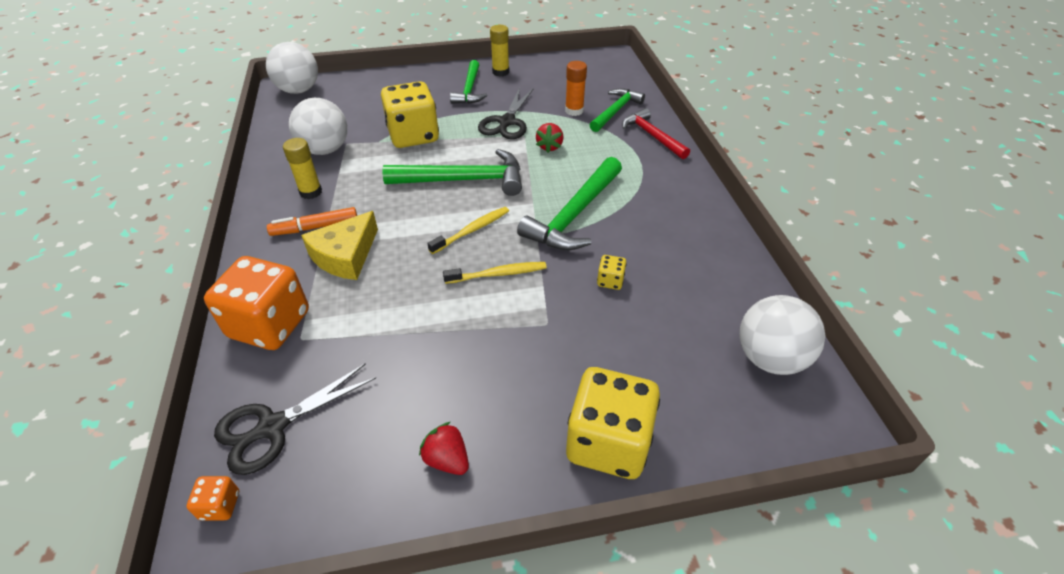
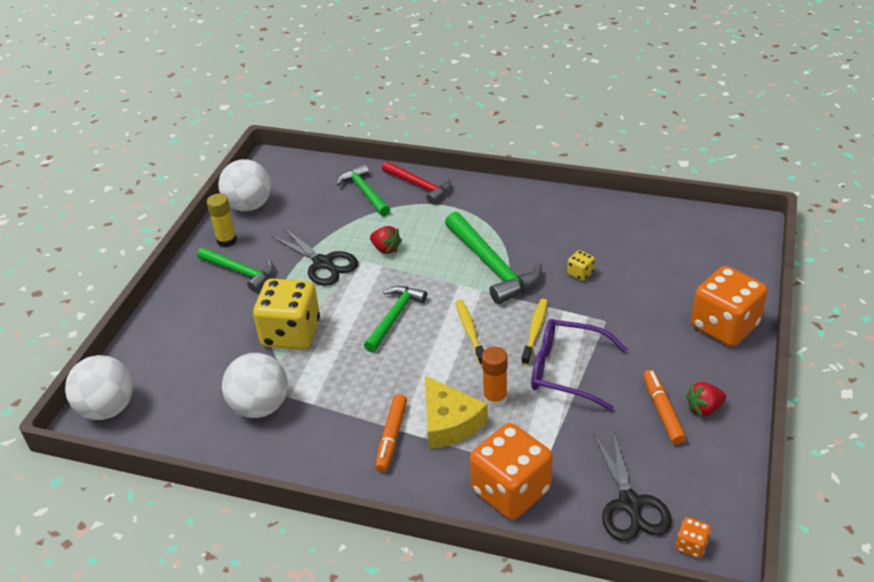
camera: 60 degrees left, 5 degrees down
(311, 192) = (330, 431): yellow glue stick -> none
(426, 418) = (662, 411): none -> orange marker
(452, 315) = (566, 370): none -> purple glasses
(464, 180) = (394, 317): green hammer -> green hammer, size x0.65
(574, 111) = (342, 216): orange glue stick -> orange glue stick (495, 398)
(608, 442) = (724, 326): yellow dice -> orange dice
(652, 136) = (419, 186): red hammer -> red hammer turned 135 degrees counterclockwise
(769, 358) = (692, 229): white ball -> white ball (249, 206)

